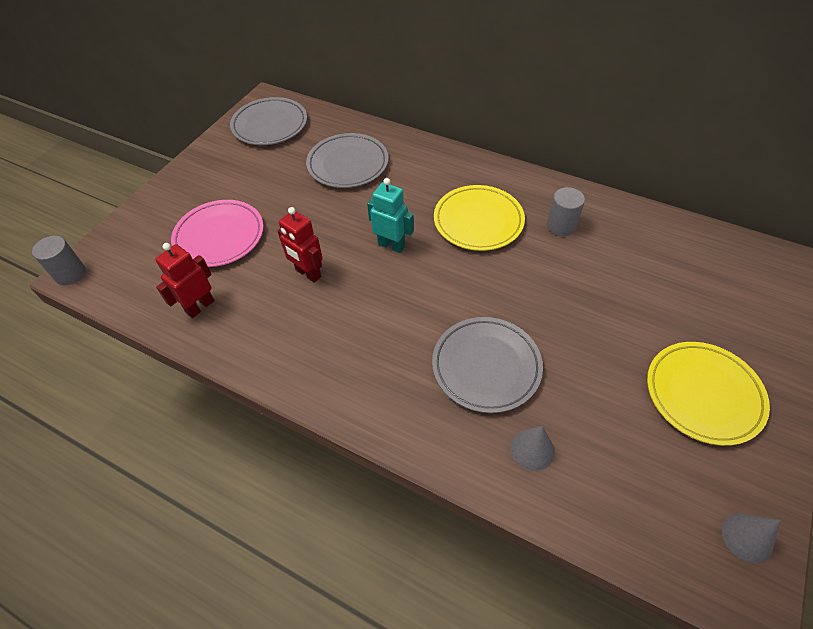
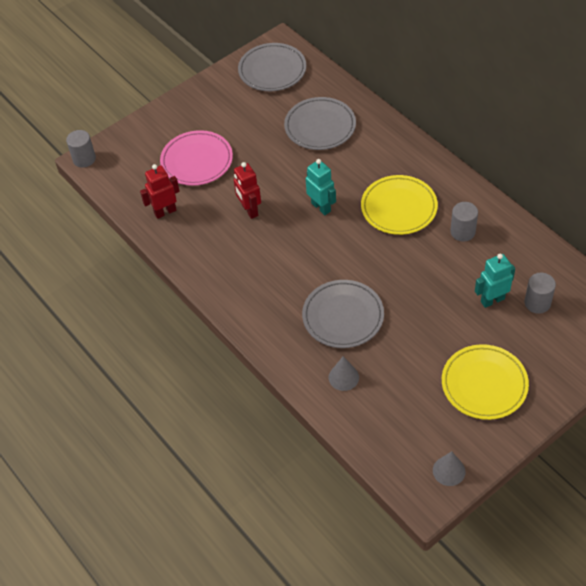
camera: 25 degrees right, 0 degrees up
(641, 289) = (492, 300): none -> turquoise robot
(689, 277) = (537, 303): none -> grey cylinder

